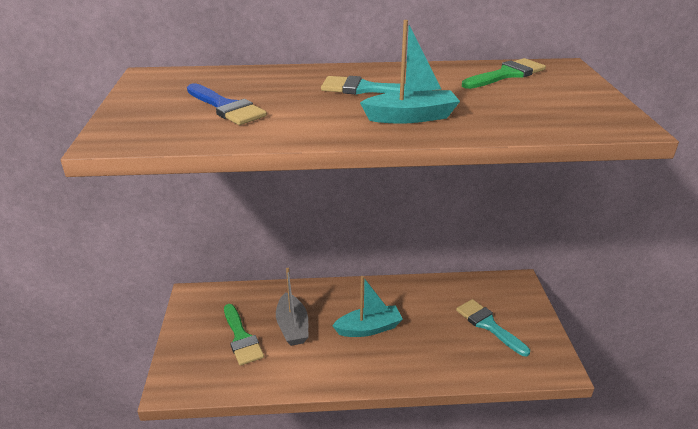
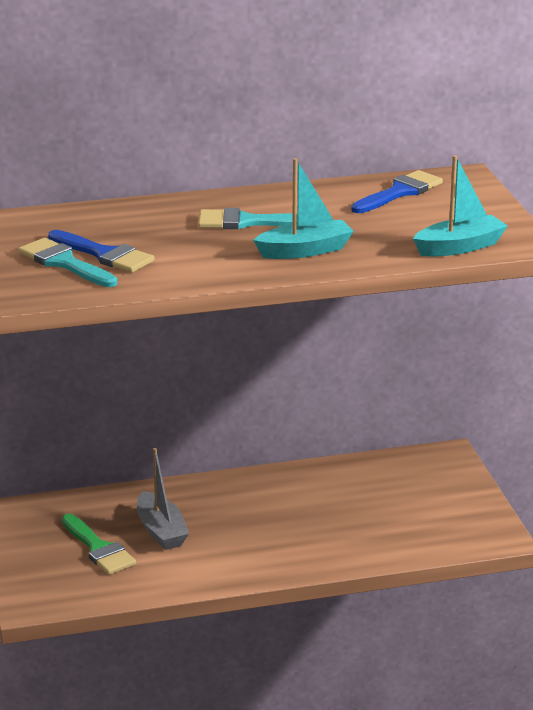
camera: 10 degrees left, 5 degrees down
(369, 328) = (261, 523): turquoise boat -> turquoise boat (460, 247)
(488, 325) = (412, 504): turquoise brush -> turquoise brush (64, 263)
(506, 74) = (400, 192): green brush -> blue brush

